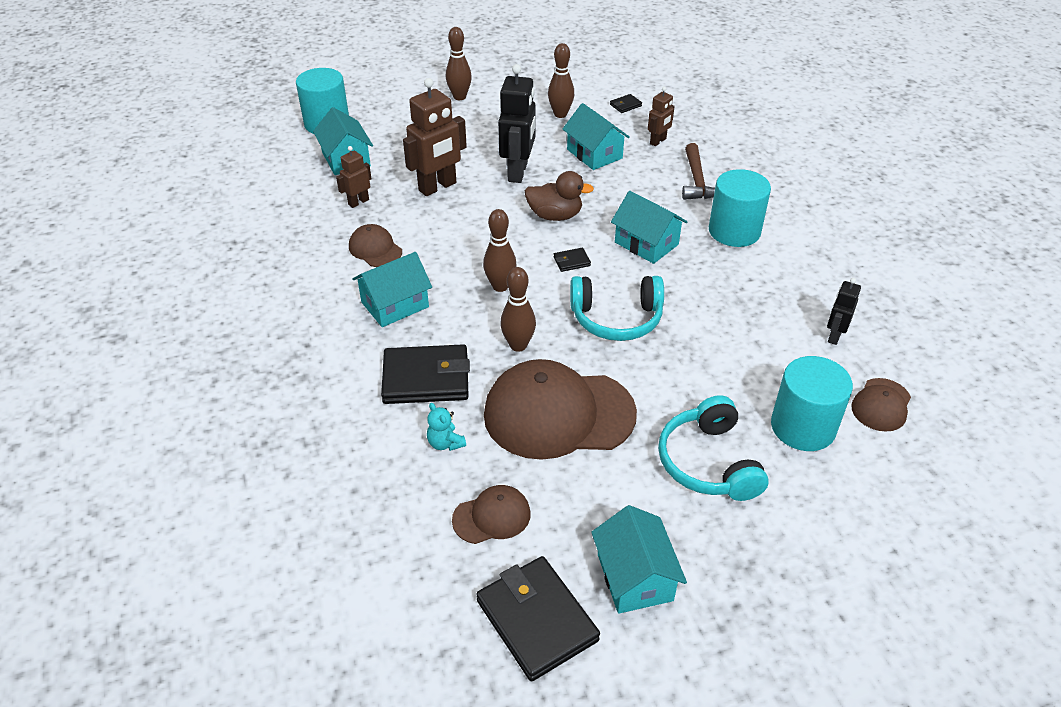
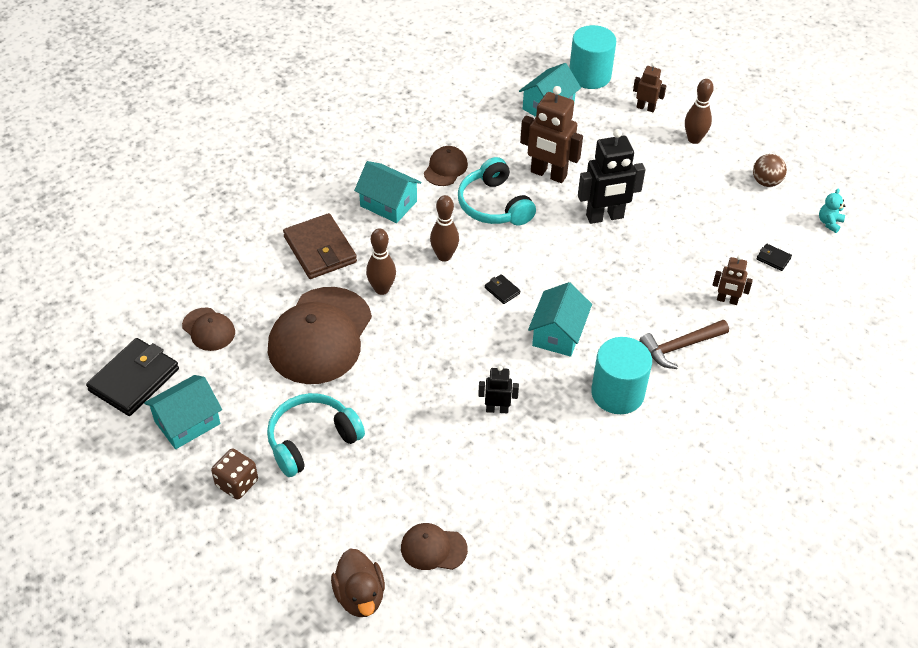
camera: 65 degrees right, 5 degrees up
(358, 202) = (497, 136): brown robot -> brown robot (645, 108)
(426, 378) = (320, 249): black wallet -> brown wallet
(445, 443) = (263, 282): turquoise teddy bear -> turquoise teddy bear (829, 223)
(538, 80) = (766, 182): none -> brown ball
(555, 216) = (558, 261): brown duck -> brown duck (360, 596)
(558, 414) = (320, 336): brown cap -> brown cap turned 135 degrees counterclockwise
(560, 114) = (719, 216): brown bowling pin -> none
(594, 154) = (671, 259): turquoise house -> none
(616, 318) = (446, 340): turquoise headphones -> turquoise headphones (494, 205)
(747, 549) = (237, 483): none -> brown dice
(803, 427) = (379, 495): turquoise cylinder -> none
(834, 336) = (507, 499): black robot -> black robot (497, 409)

